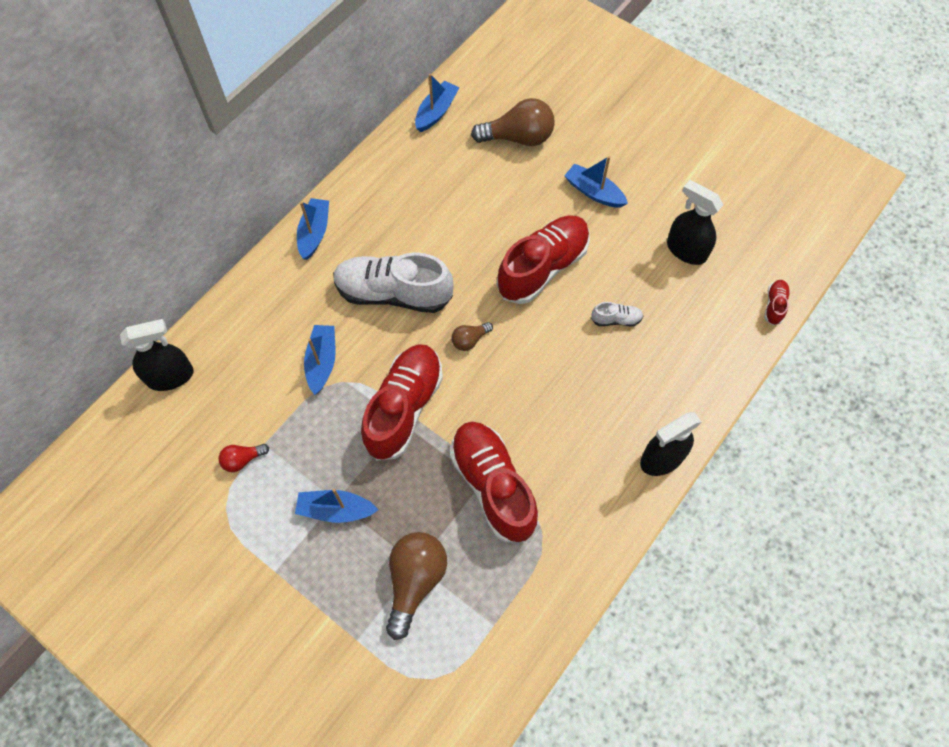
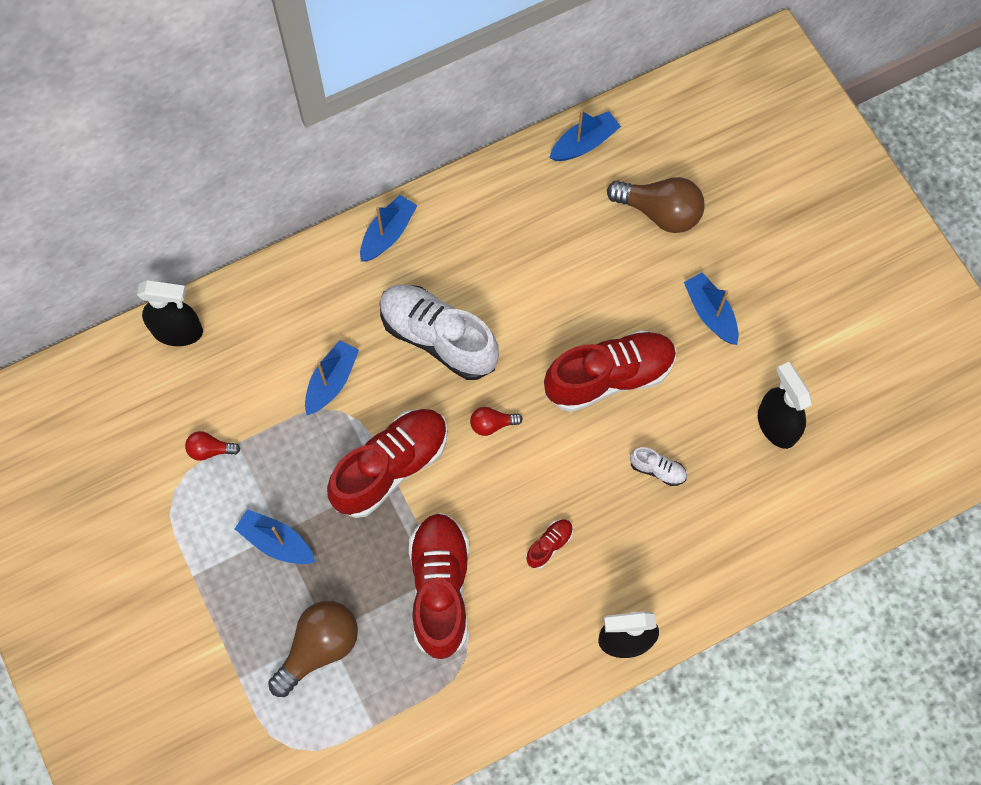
camera: 25 degrees right, 5 degrees up
(470, 340) = (492, 424): brown light bulb -> red light bulb
(774, 305) = (839, 530): red shoe -> red shoe (549, 545)

